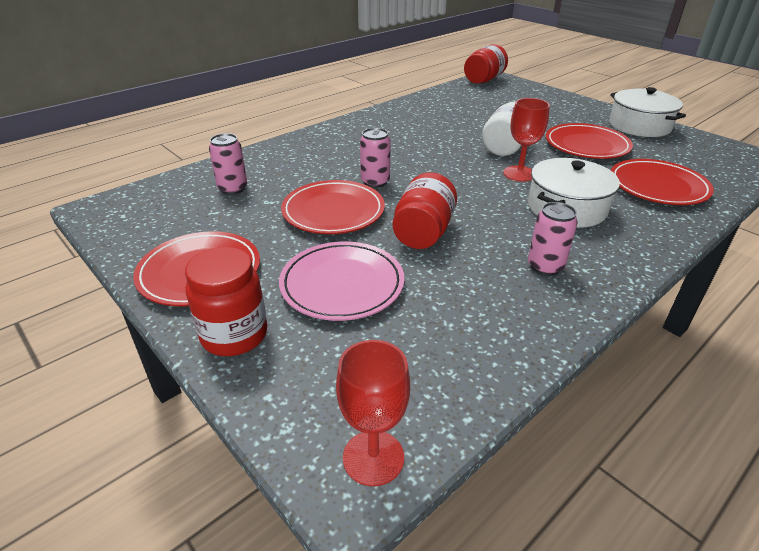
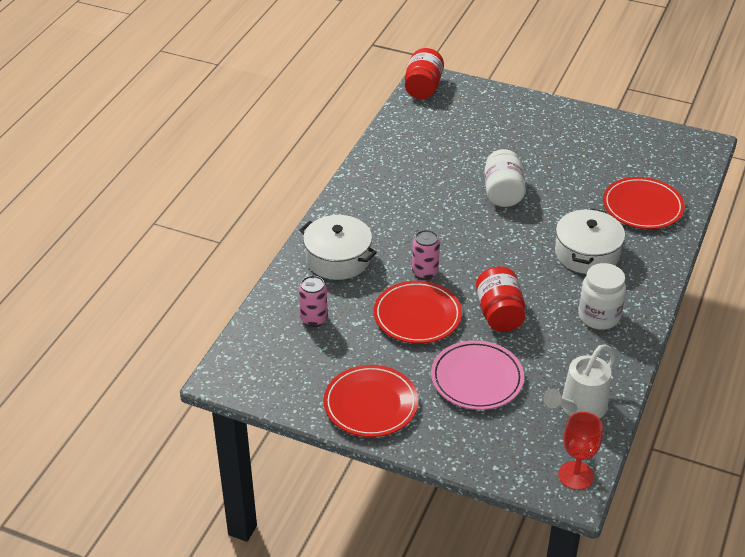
camera: 25 degrees left, 5 degrees up
(234, 335) = (440, 439): red jar -> none
(448, 361) = (579, 408): none -> white watering can
(519, 174) = (533, 225): red goblet -> none
(545, 266) = (599, 316): pink can -> white jar
(586, 145) = (569, 170): red plate -> none
(639, 126) = (601, 127): white pot -> white pot (338, 259)

